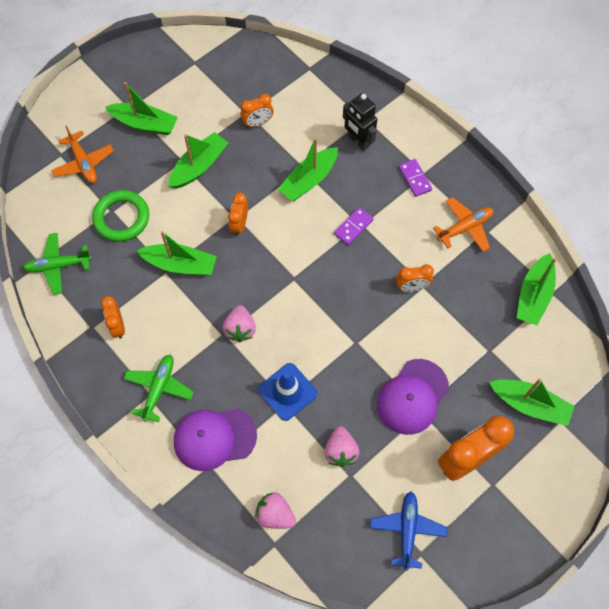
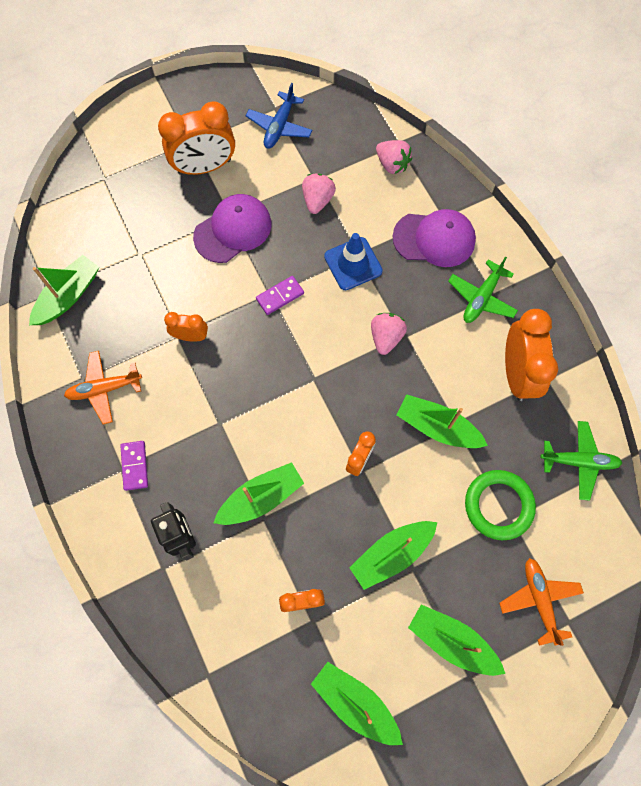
camera: 165 degrees left, 5 degrees up
(117, 326) = (517, 373): orange clock -> orange clock, size x1.88
(353, 227) = (229, 422): purple domino -> purple domino (280, 296)
(529, 404) = (125, 197): green boat -> green boat (355, 703)

